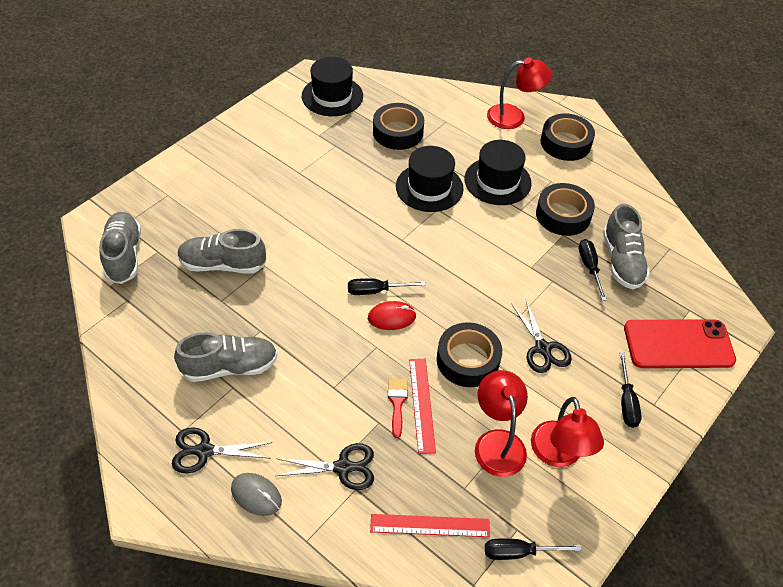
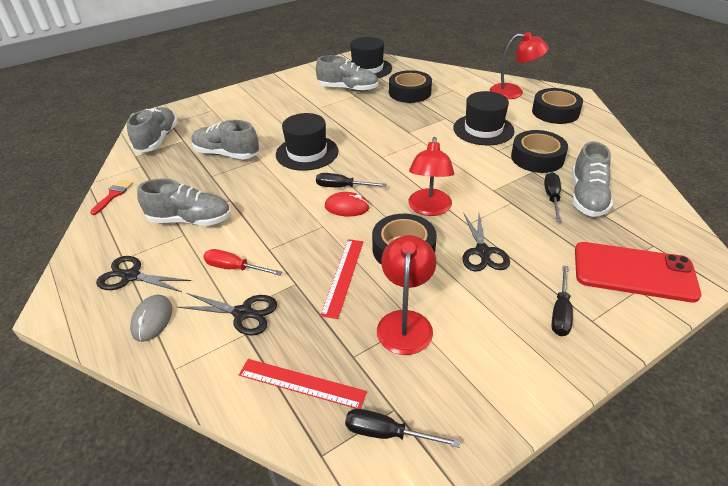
camera: 20 degrees right, 10 degrees down
(256, 495) = (152, 319): grey mouse -> grey mouse turned 45 degrees clockwise
(309, 418) = (234, 268): none -> red screwdriver
(322, 135) = (348, 89): none -> grey shoe
(397, 403) = (320, 271): red brush -> red brush (113, 195)
(429, 187) = (421, 127): black hat -> black hat (307, 153)
(559, 455) = (468, 346): red lamp -> red lamp (429, 209)

